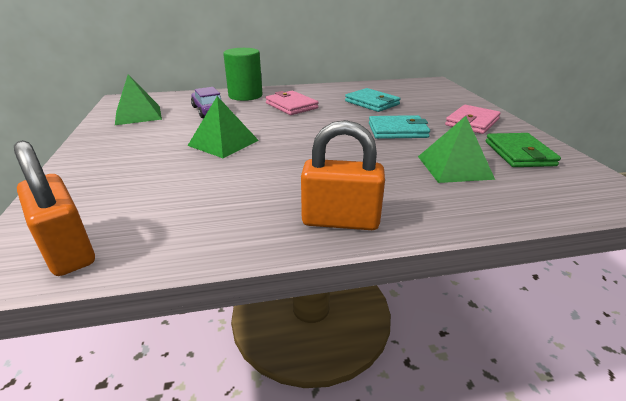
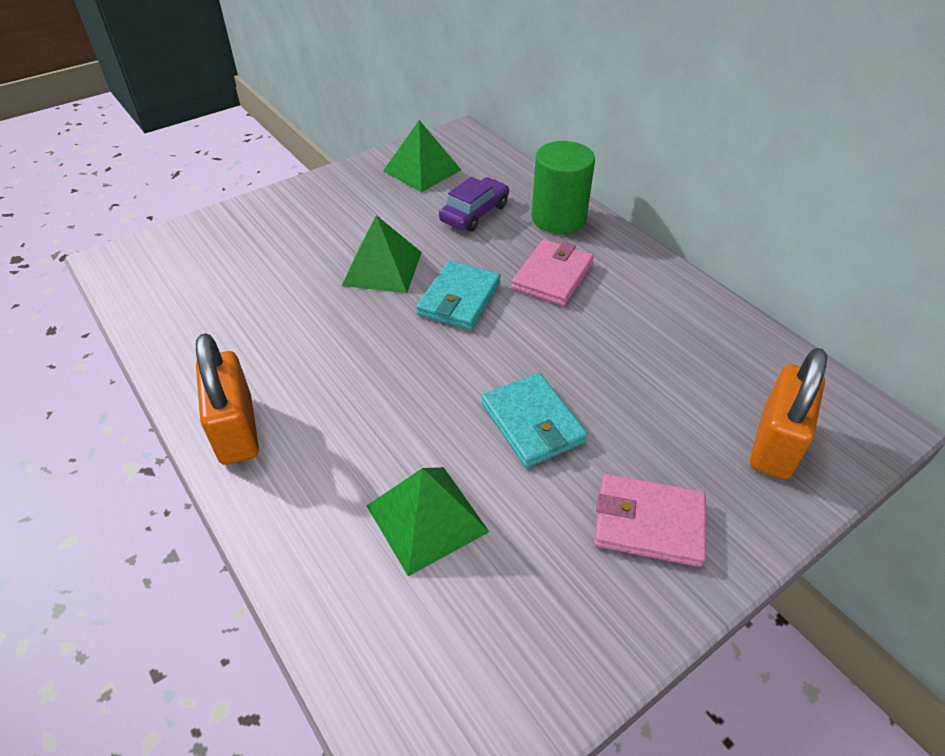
camera: 65 degrees right, 15 degrees up
(68, 250) = (143, 277): orange padlock -> orange padlock (775, 444)
(372, 103) = (643, 361): turquoise wallet -> turquoise wallet (459, 299)
(519, 153) = (532, 609): green wallet -> none

